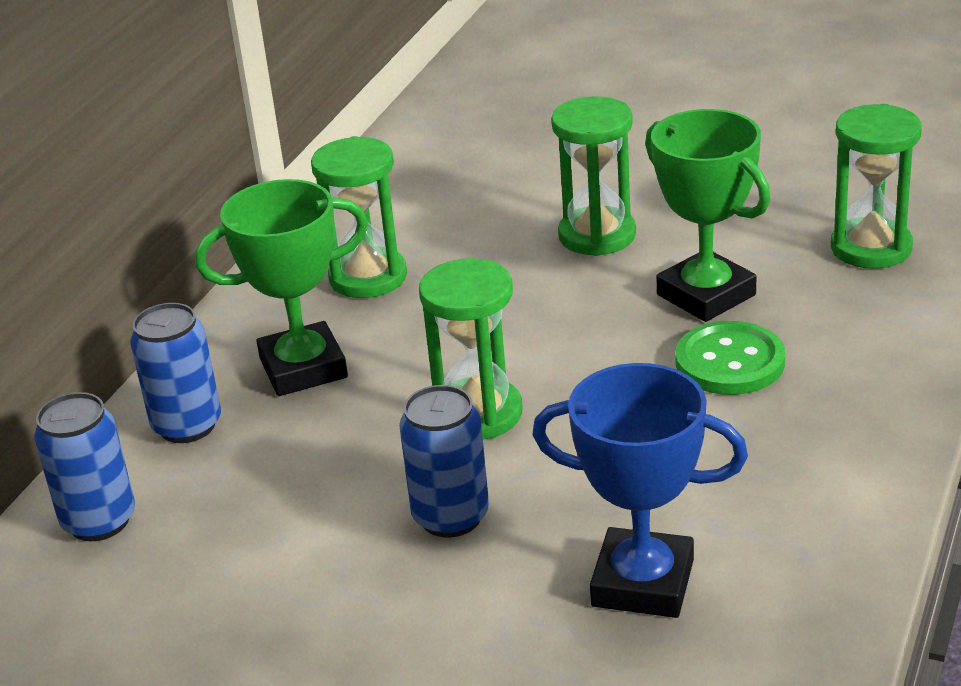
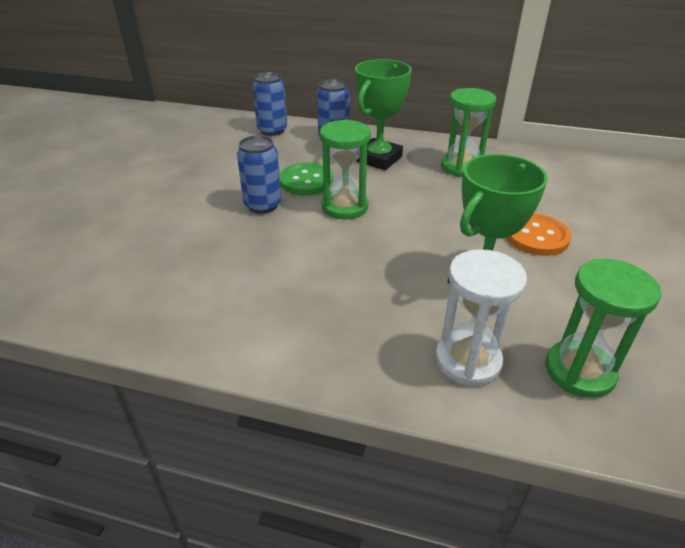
camera: 80 degrees right, 5 degrees up
(303, 368) = (378, 159): green trophy -> green trophy turned 60 degrees clockwise
(597, 235) = (536, 236): green hourglass -> orange button
(643, 583) = (200, 263): blue trophy -> none
(730, 362) = (403, 293): green button -> green button (306, 181)
(862, 321) = (467, 360): none -> white hourglass

